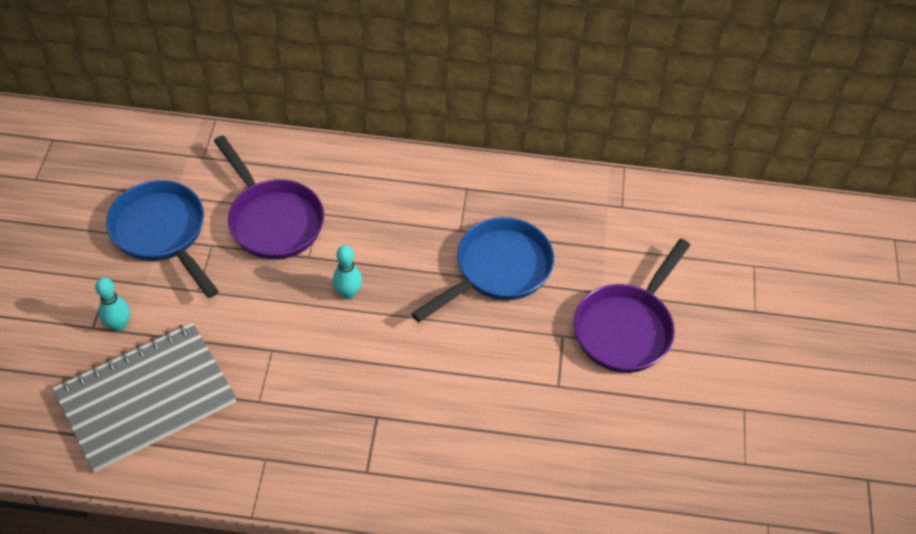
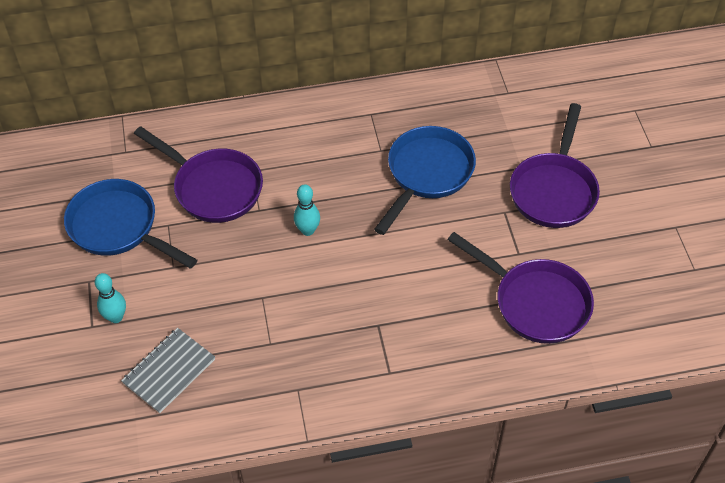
camera: 15 degrees left, 0 degrees up
(146, 398) = (169, 371): grey notebook -> grey notebook, size x0.56
(553, 445) = (535, 302): none -> purple pan

